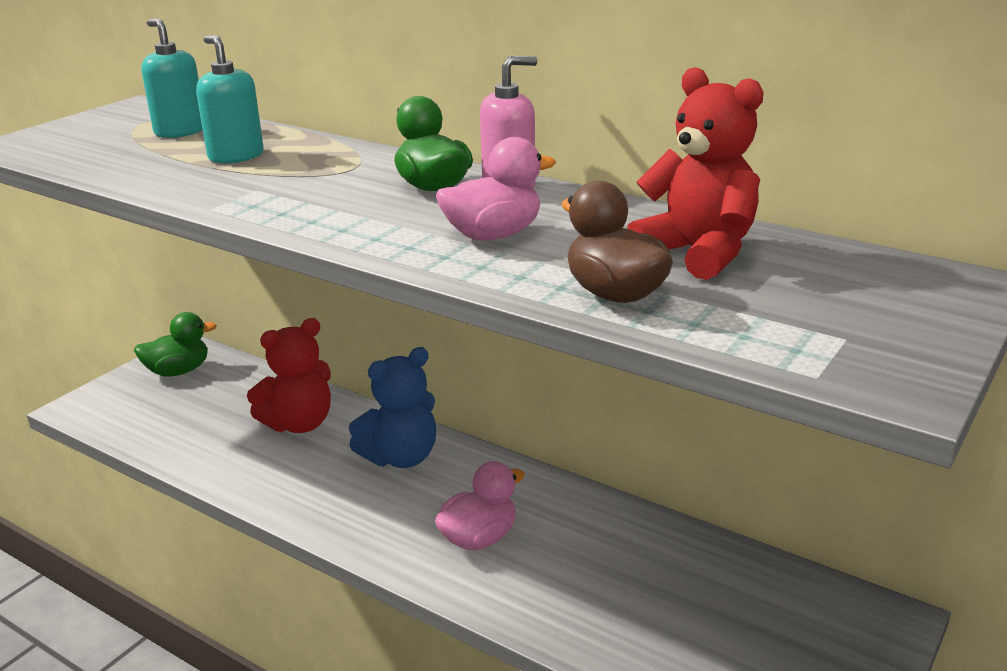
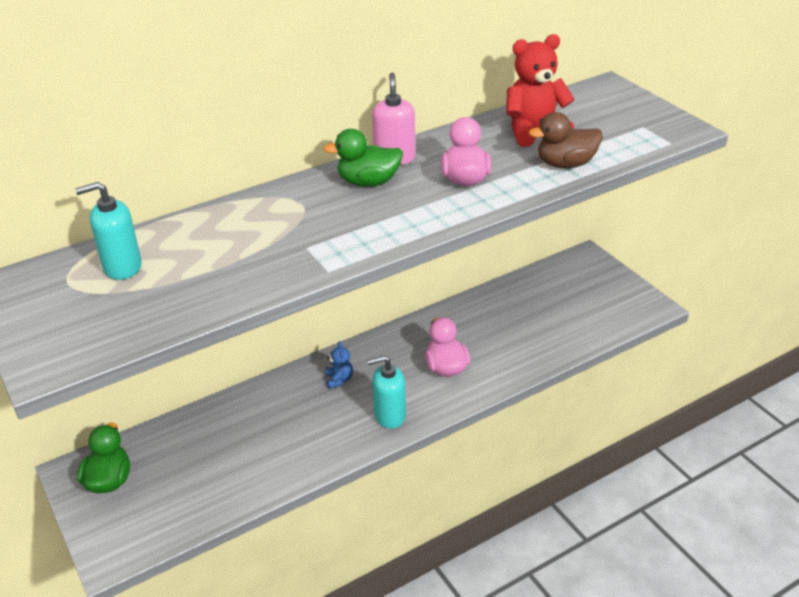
camera: 65 degrees left, 10 degrees up
(236, 156) = (221, 247): turquoise soap dispenser -> turquoise soap dispenser (389, 416)
(299, 424) = (256, 421): red teddy bear -> none
(401, 457) = (339, 380): blue teddy bear -> blue teddy bear, size x0.48

